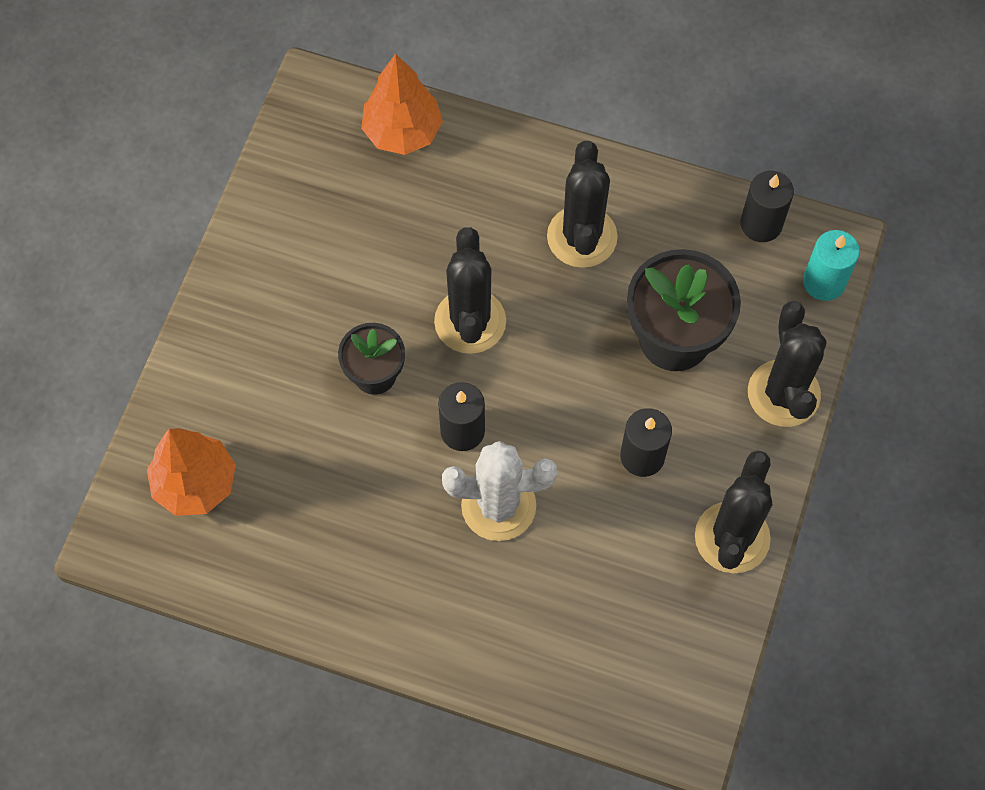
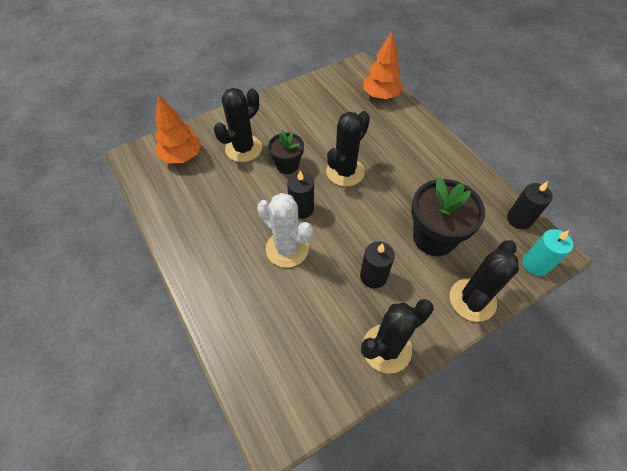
camera: 40 degrees right, 10 degrees down
(582, 237) = (424, 172): black cactus -> black cactus (243, 148)

